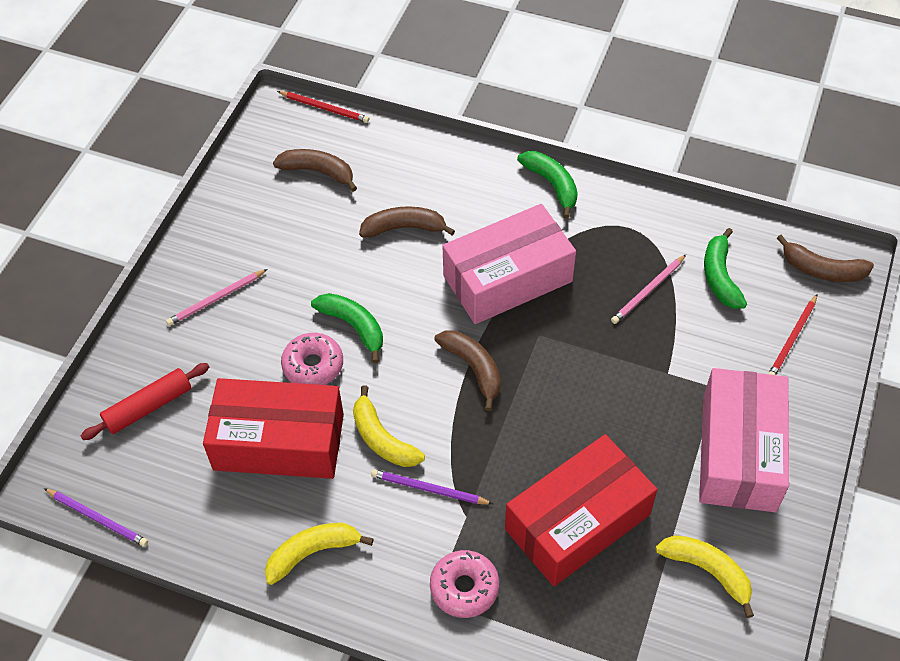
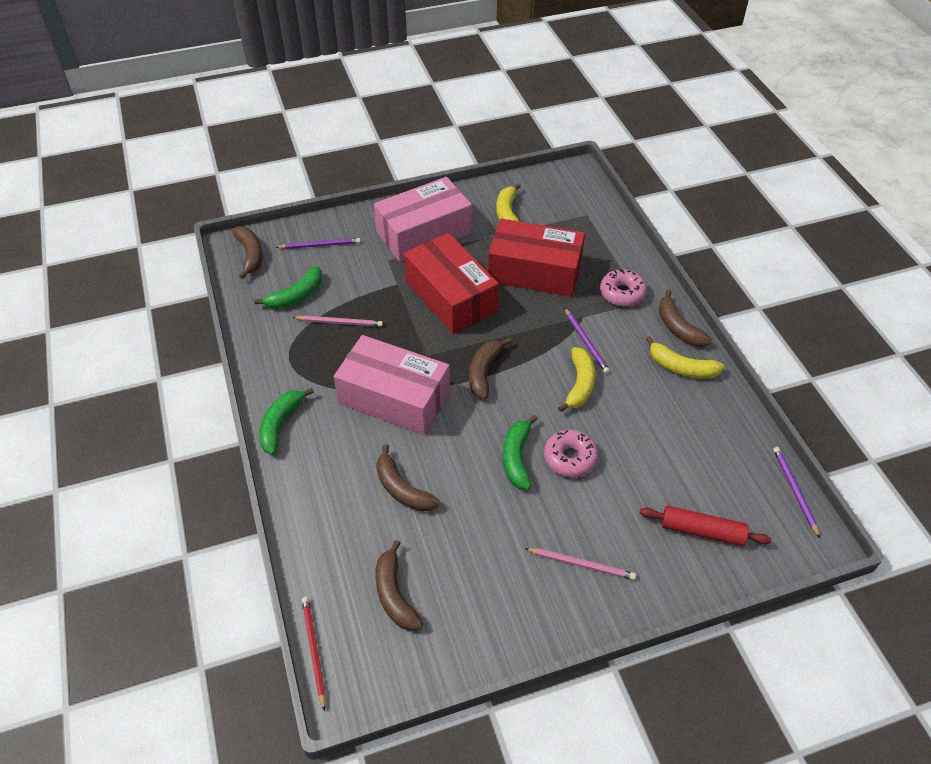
camera: 130 degrees left, 5 degrees down
(279, 442) = (640, 435): red box -> red box (451, 296)
(364, 601) = (678, 327): none -> brown banana
(792, 339) = (320, 245): red pencil -> purple pencil

